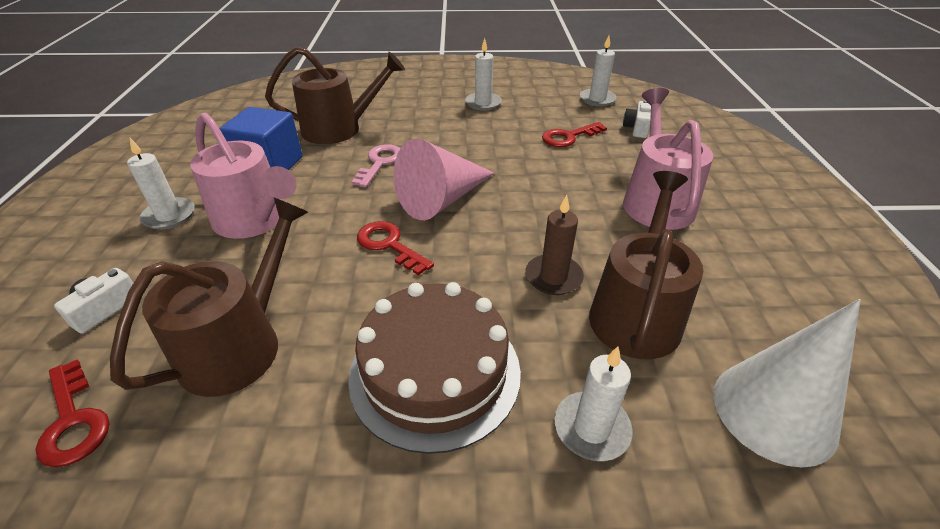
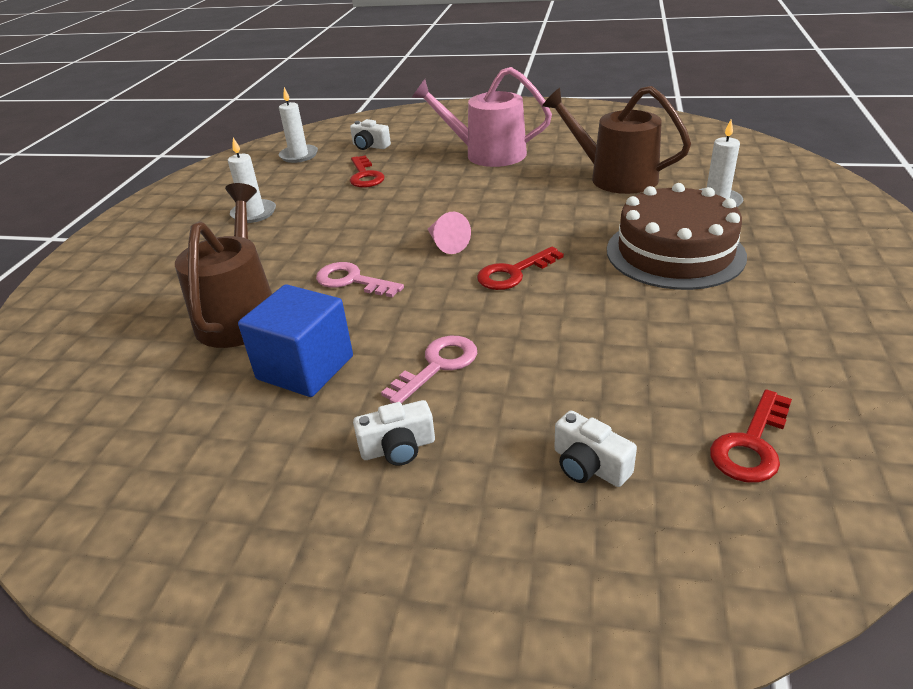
camera: 75 degrees left, 5 degrees down
(73, 421) = (751, 445): red key -> red key turned 150 degrees clockwise
(169, 216) = (398, 448): white candle -> white camera
(239, 344) = (647, 351): brown watering can -> none
(255, 220) = (438, 366): pink watering can -> pink key
(442, 199) = (446, 244): pink cone -> pink cone, size x0.51
(553, 277) = (574, 201): brown candle -> none
(774, 411) = (696, 153): white cone -> none

